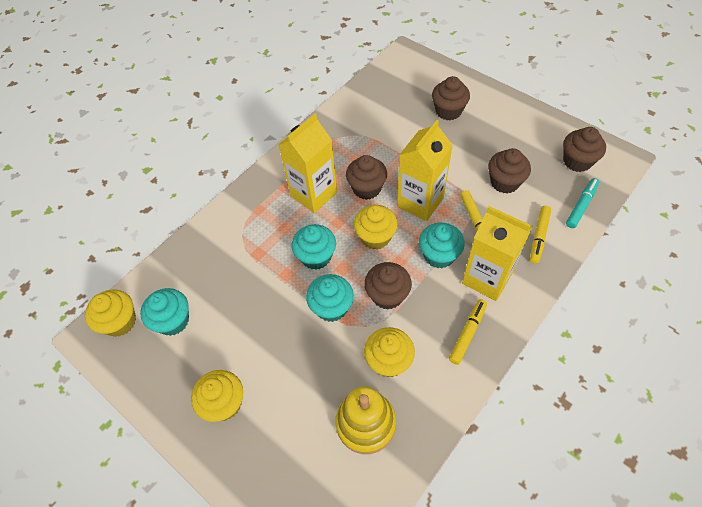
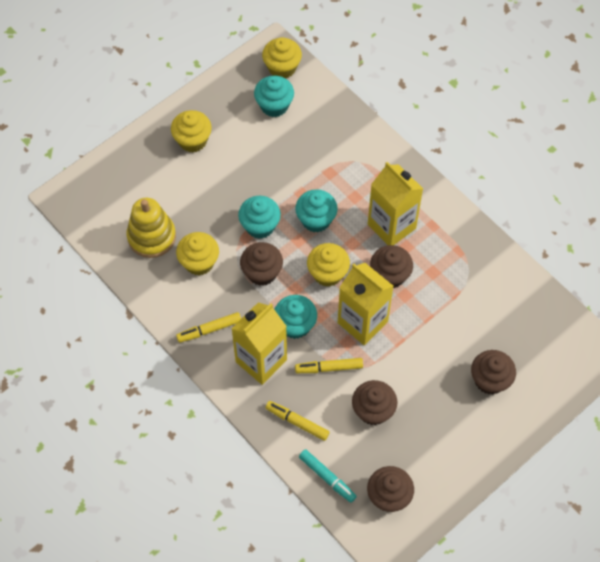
camera: 95 degrees right, 5 degrees up
(467, 333) = (209, 330): yellow marker -> yellow marker turned 120 degrees clockwise

